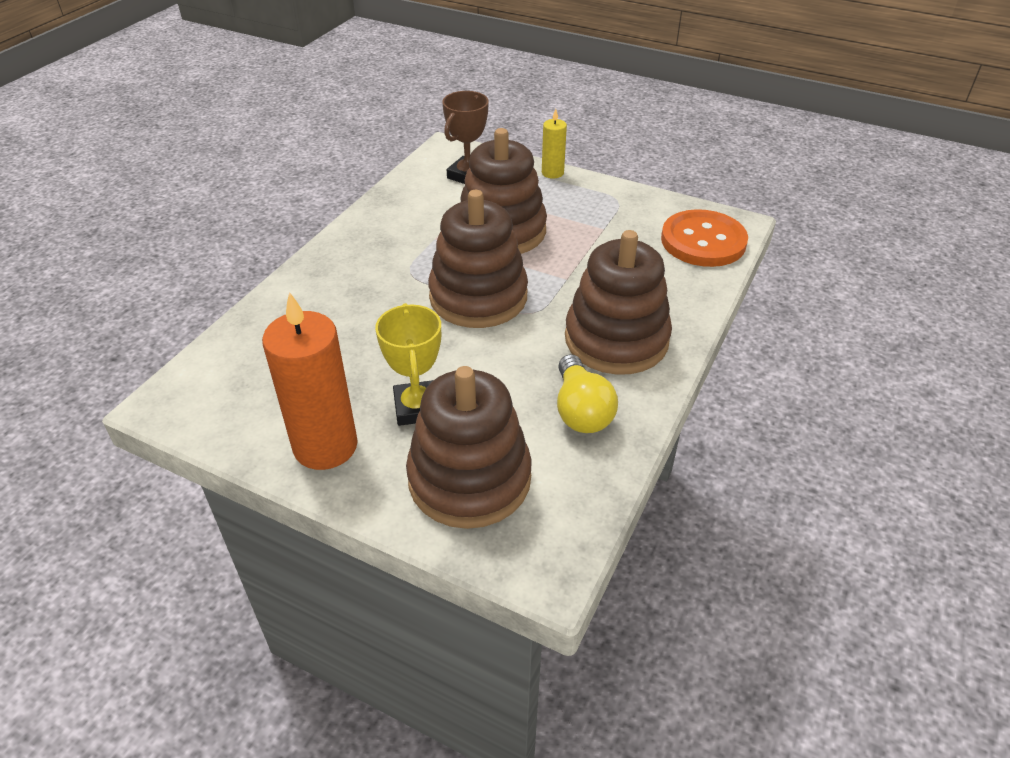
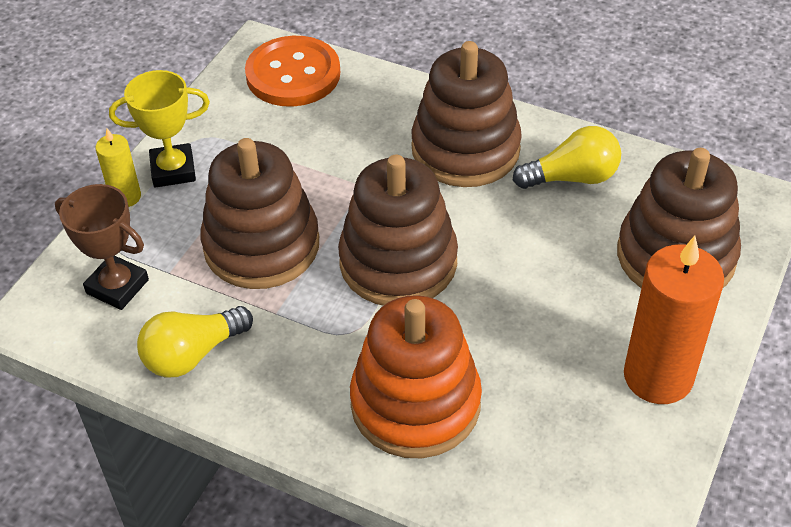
camera: 90 degrees left, 5 degrees up
(336, 303) = (415, 404): none -> orange stacking toy
(404, 207) = (192, 354): none -> yellow light bulb
(417, 407) = (589, 304): yellow trophy -> yellow trophy (173, 170)

